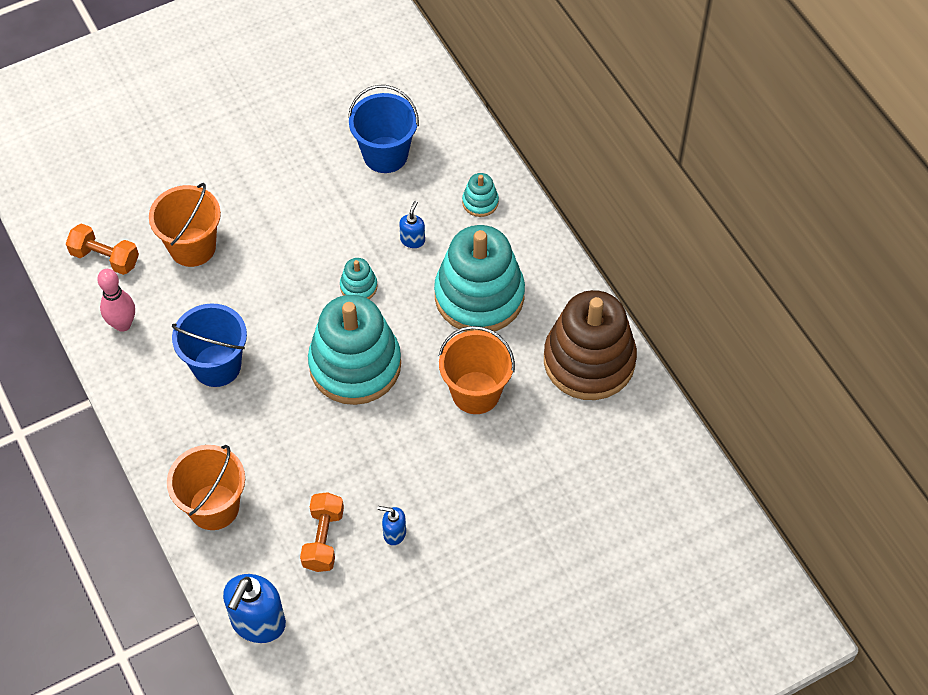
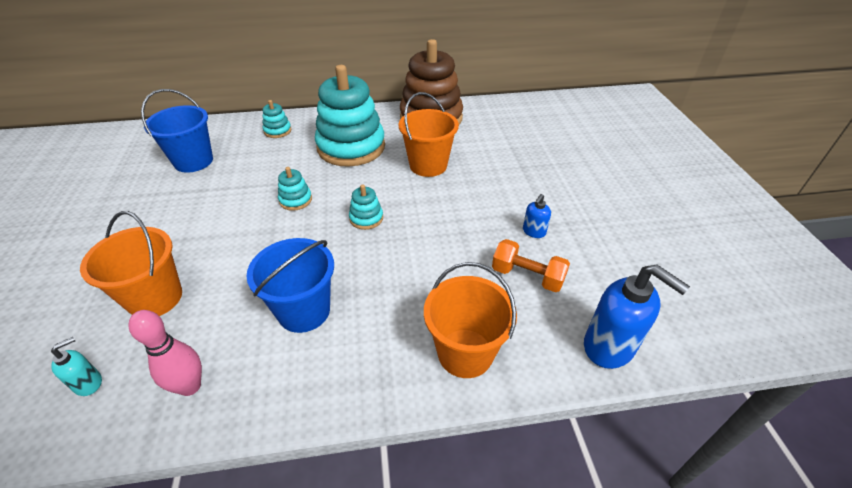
camera: 70 degrees left, 15 degrees down
(105, 258) = (89, 383): orange dumbbell -> turquoise soap dispenser
(355, 365) = (366, 218): turquoise stacking toy -> turquoise stacking toy, size x0.42
(412, 240) = (279, 165): blue soap dispenser -> none

